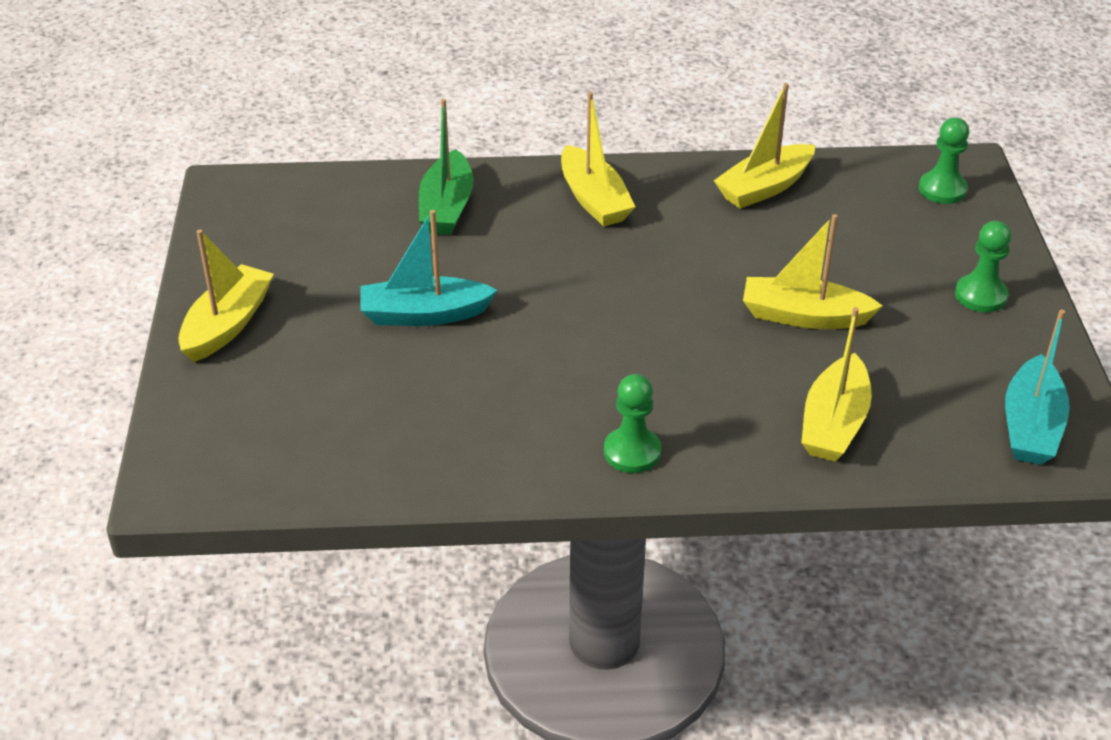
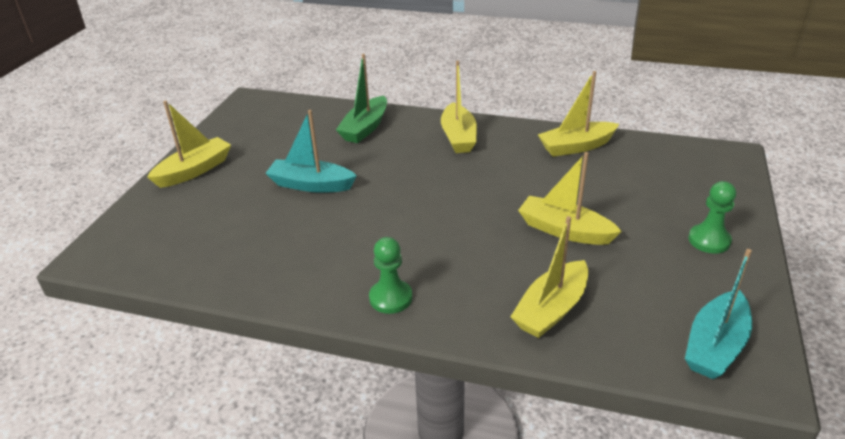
camera: 20 degrees right, 5 degrees down
(942, 189) = (706, 166): green pawn -> none

